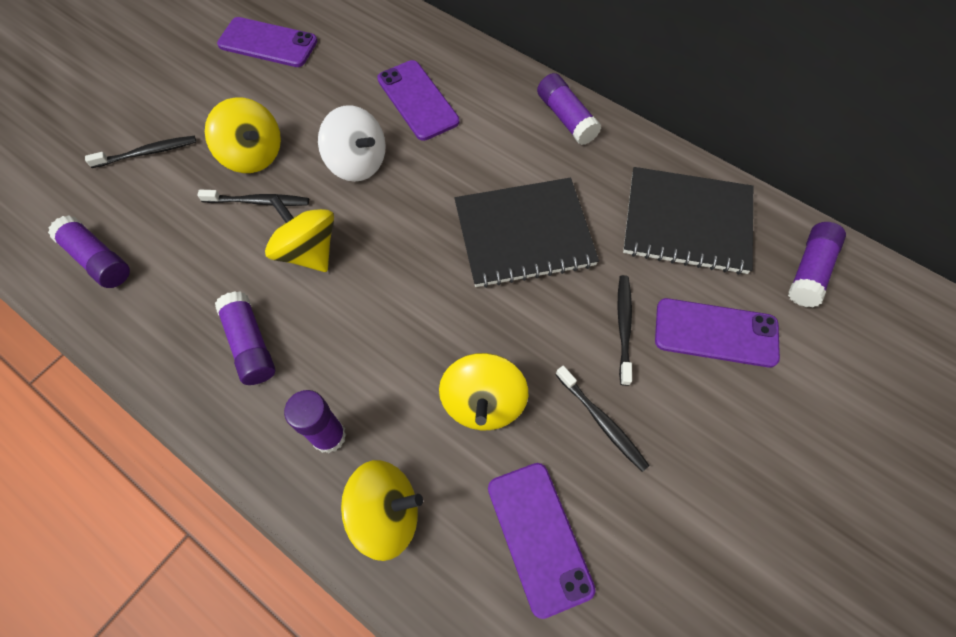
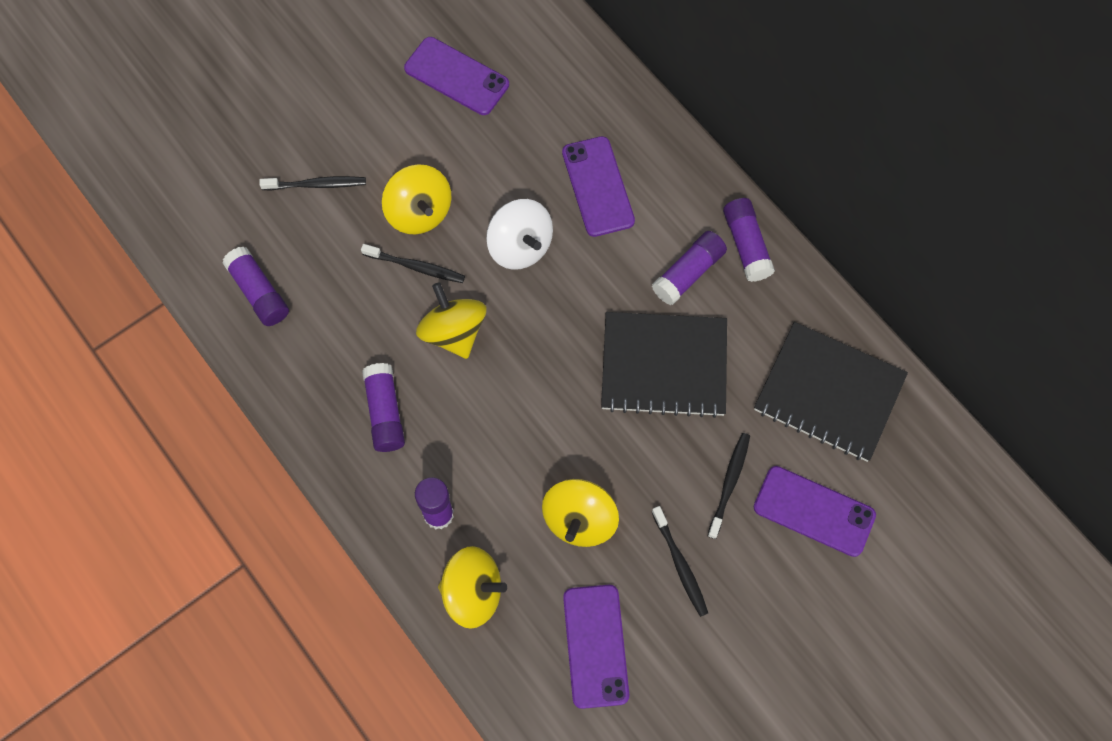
camera: 15 degrees right, 5 degrees up
(809, 271) = (930, 474): purple glue stick -> purple glue stick (688, 273)

